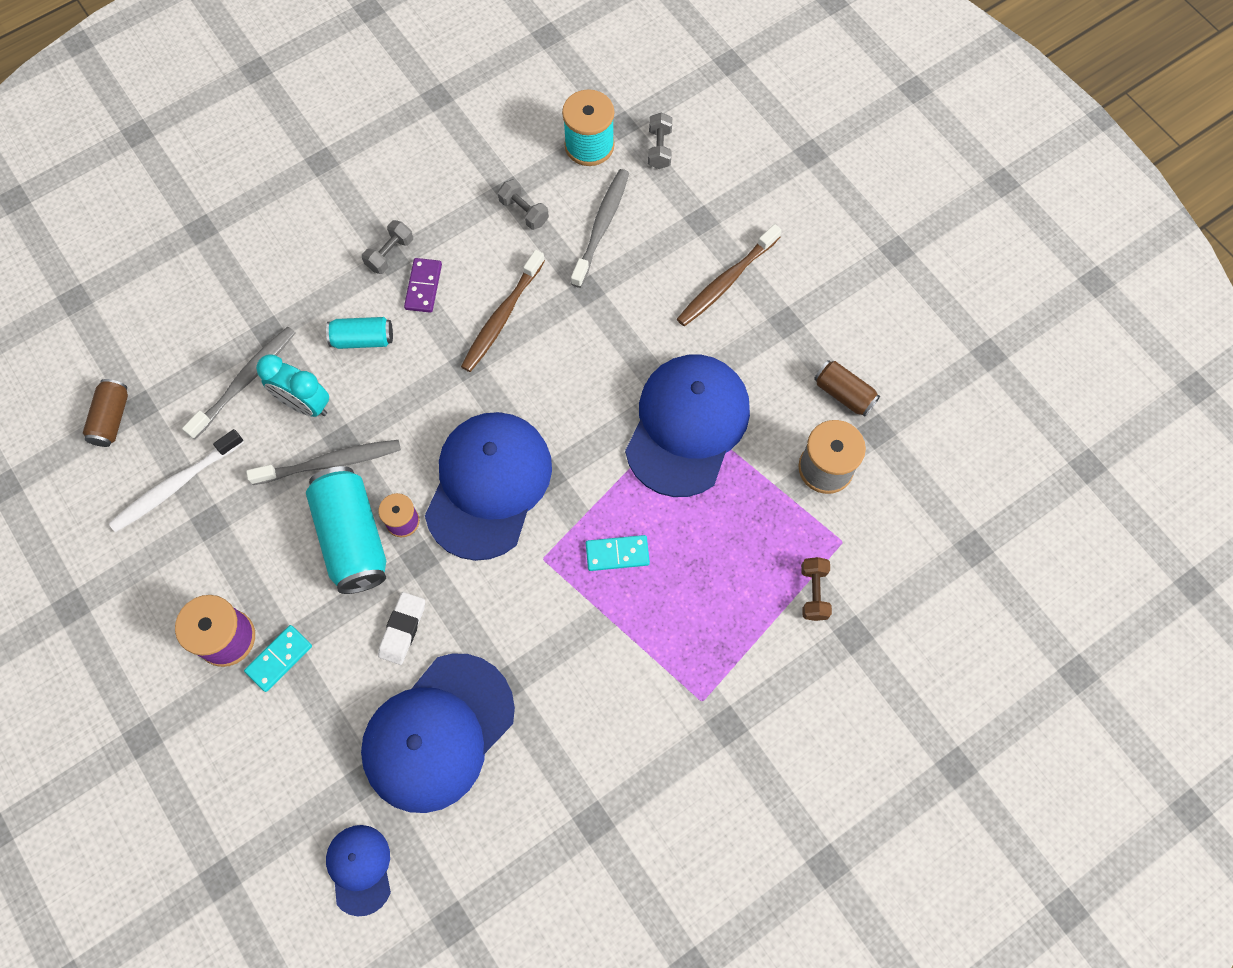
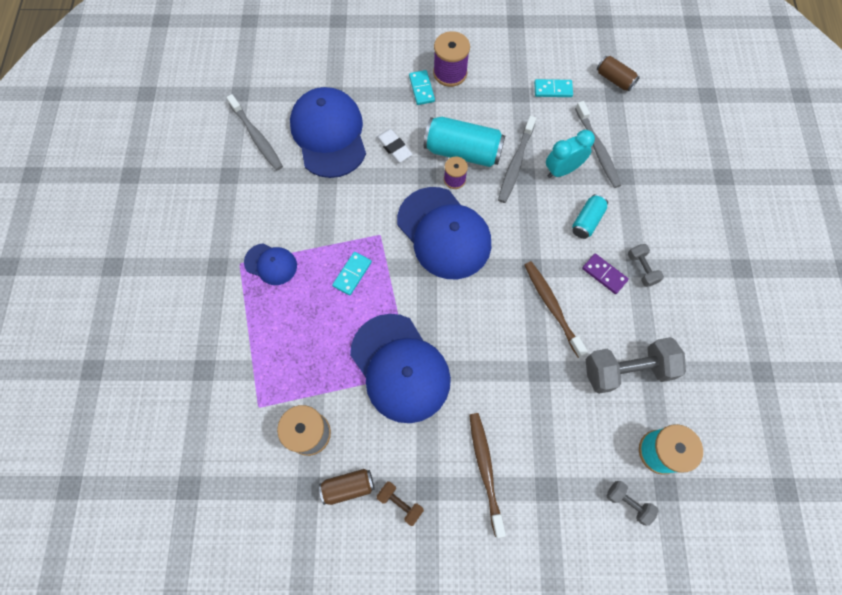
camera: 125 degrees right, 0 degrees up
(176, 485) = (553, 90): white toothbrush -> turquoise domino
(360, 869) = (295, 71): blue cap -> blue cap (271, 264)
(524, 211) = (627, 370): grey dumbbell -> grey dumbbell, size x2.02
(601, 227) = (583, 413): grey toothbrush -> grey toothbrush (256, 137)
(813, 592) = (244, 366): brown dumbbell -> brown dumbbell (400, 503)

